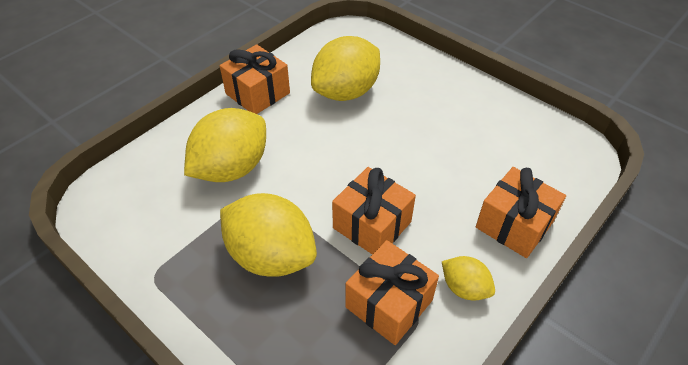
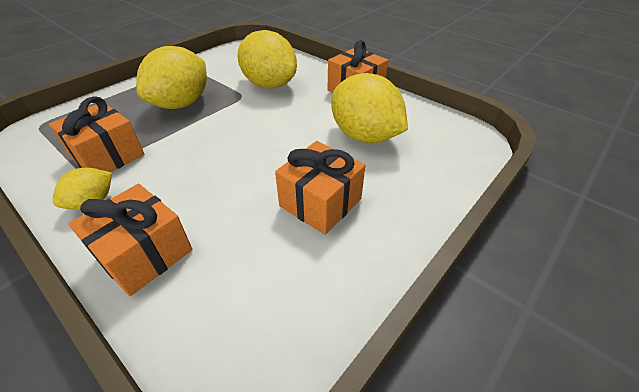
camera: 90 degrees right, 5 degrees down
(372, 225) = (189, 149): orange gift -> orange gift (320, 202)

